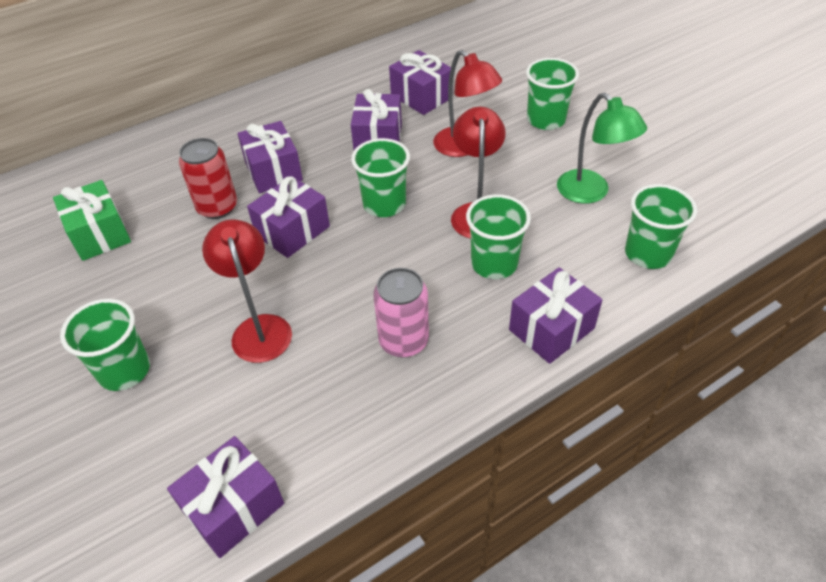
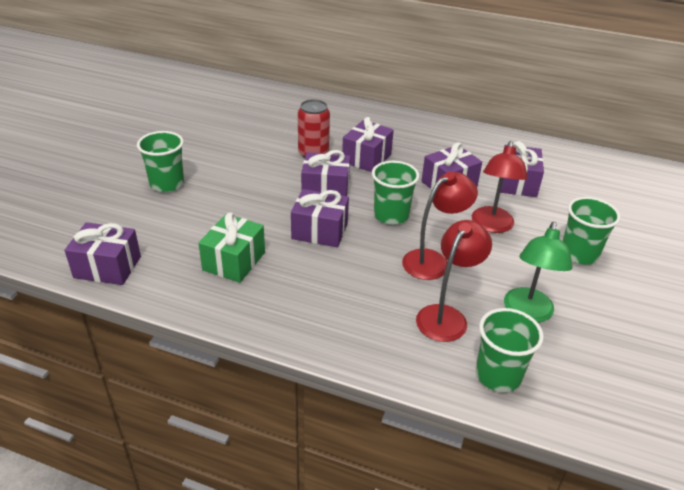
camera: 50 degrees right, 10 degrees down
(100, 234) = (250, 127): green gift -> green gift (234, 261)
(259, 328) = (237, 214): red lamp -> red lamp (446, 316)
(403, 341) = (281, 278): pink can -> none
(494, 264) = (392, 291): green cup -> none
(551, 329) = (360, 348): purple gift -> purple gift (319, 231)

